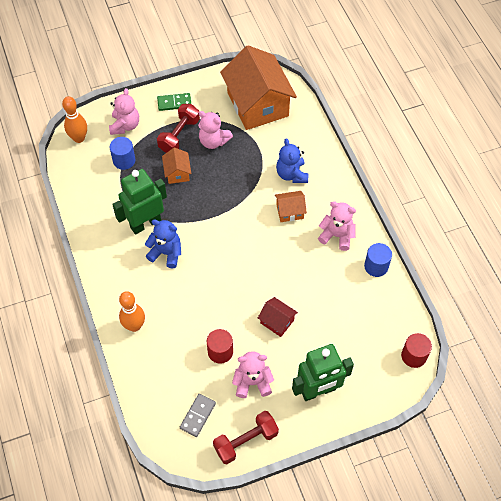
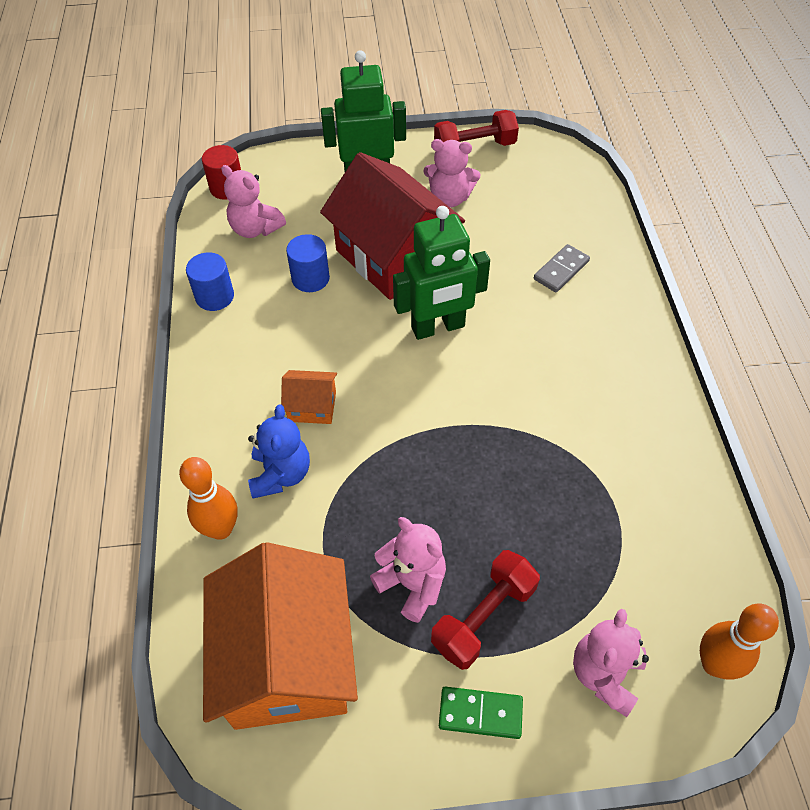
camera: 165 degrees left, 5 degrees down
(124, 160) = (611, 581): blue cylinder -> blue cylinder (310, 278)
(134, 326) = (607, 289): orange bowling pin -> orange bowling pin (221, 529)
(145, 223) = (577, 439): green robot -> green robot (438, 327)
(166, 253) = (545, 381): blue teddy bear -> none
(177, 173) = (502, 527): orange house -> none
(197, 415) = (530, 179): grey domino -> grey domino (561, 270)
(220, 352) = (485, 237): red cylinder -> none
(277, 321) = (393, 256): red house -> red house, size x2.30
(337, 235) = (251, 351): pink teddy bear -> pink teddy bear (255, 229)

